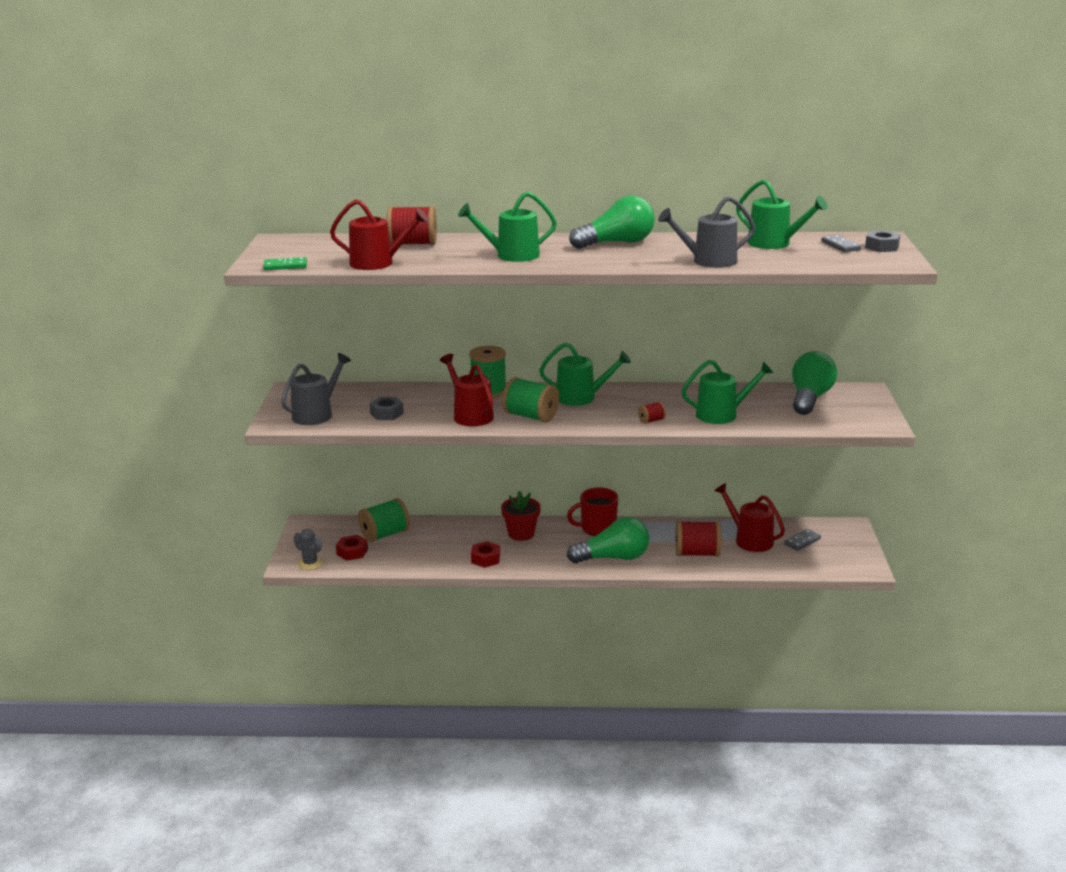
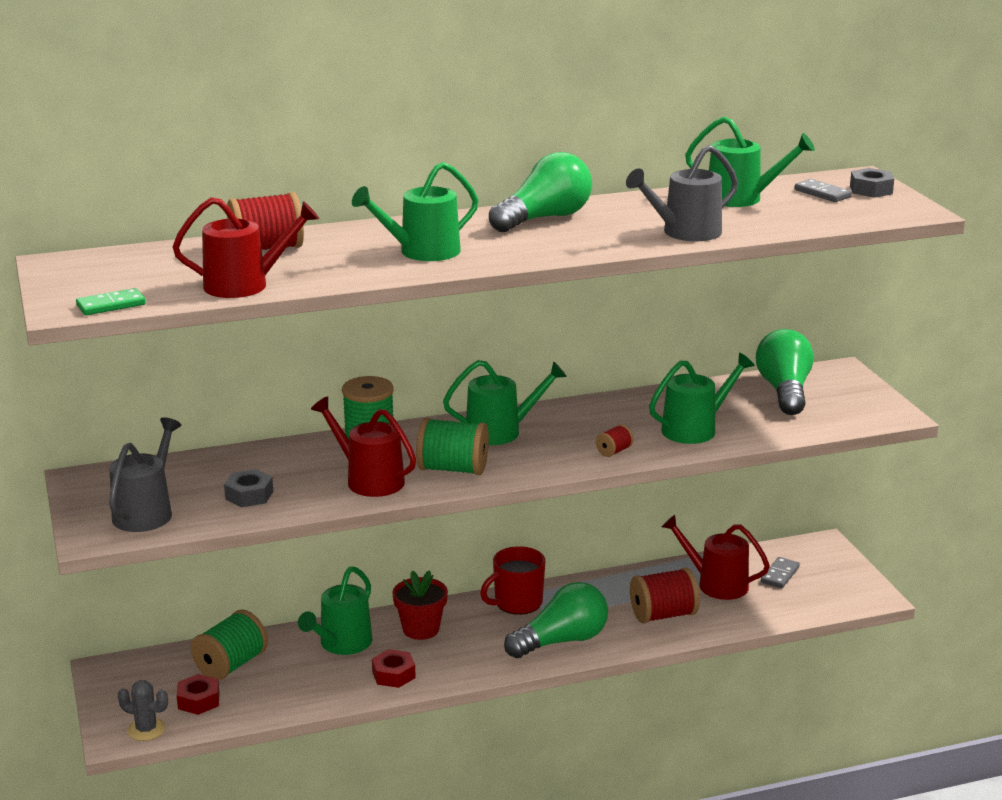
camera: 20 degrees left, 0 degrees up
(463, 534) = (342, 644): none -> green watering can

